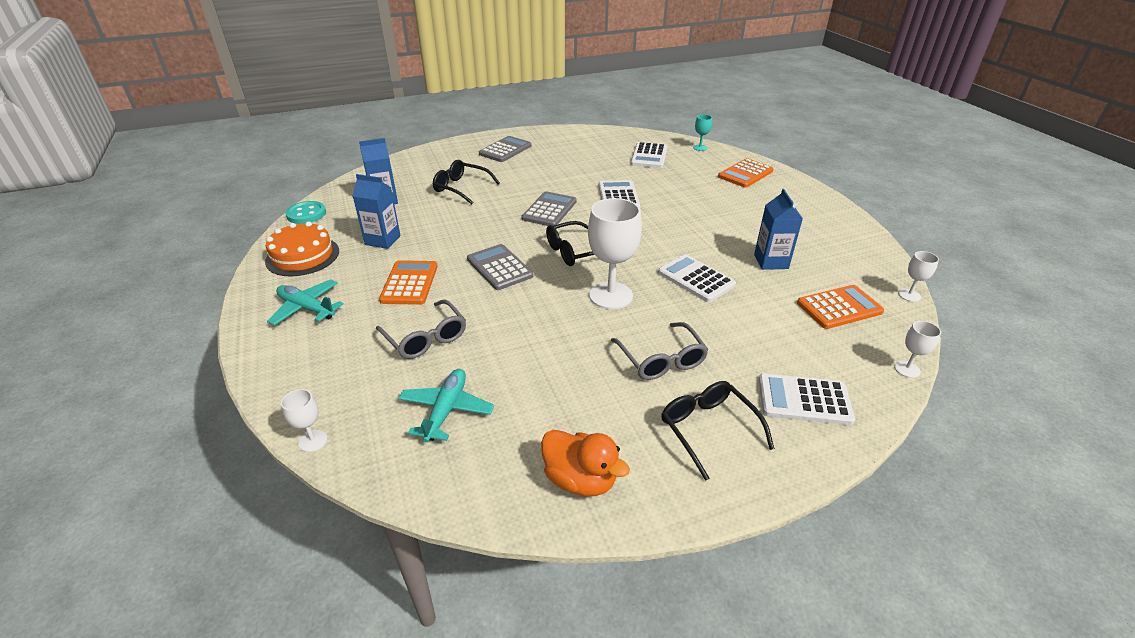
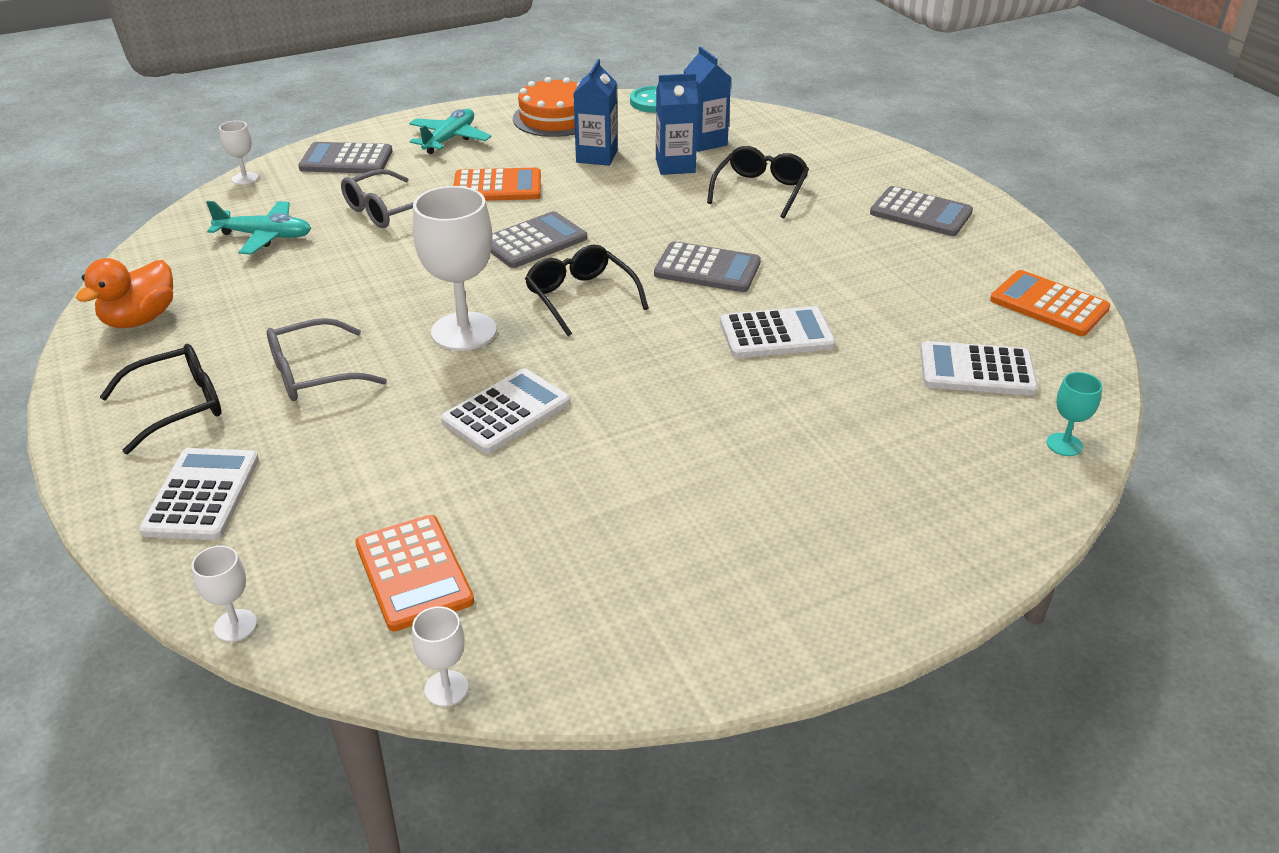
camera: 85 degrees right, 0 degrees up
(312, 369) = (346, 160): none -> grey calculator
(745, 174) = (946, 507): orange calculator -> orange calculator (1049, 305)
(771, 261) = (564, 504): blue carton -> blue carton (675, 166)

